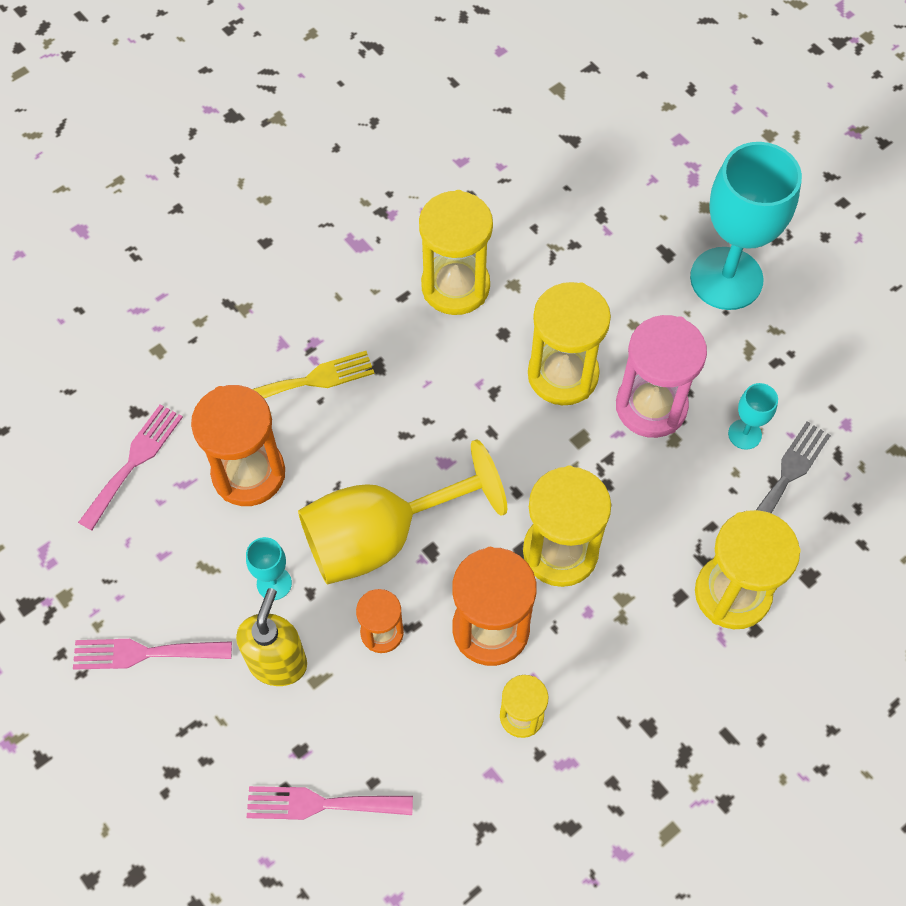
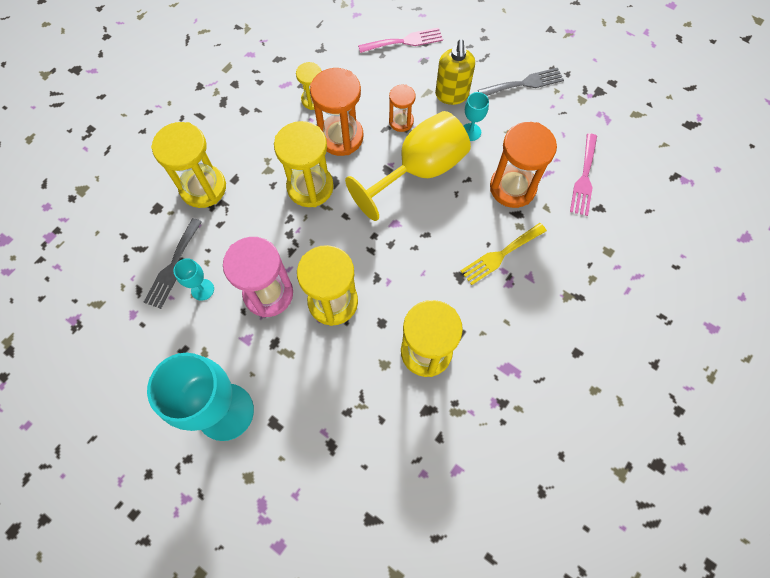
camera: 165 degrees right, 5 degrees up
(144, 653) = (524, 83): pink fork -> grey fork

